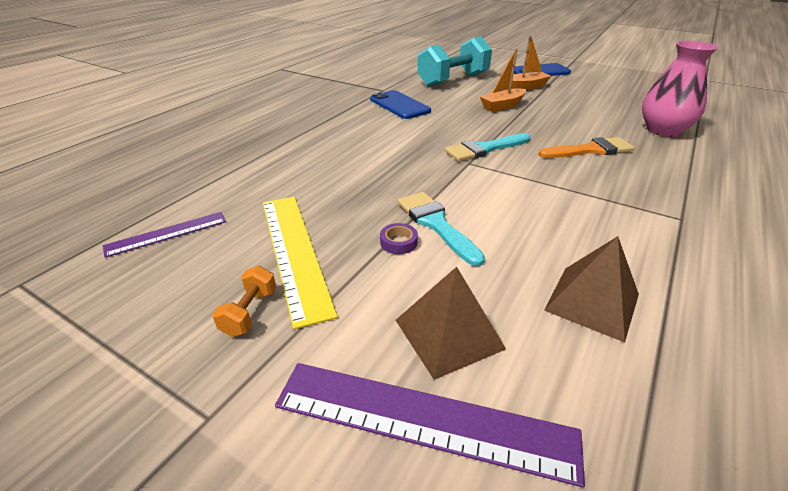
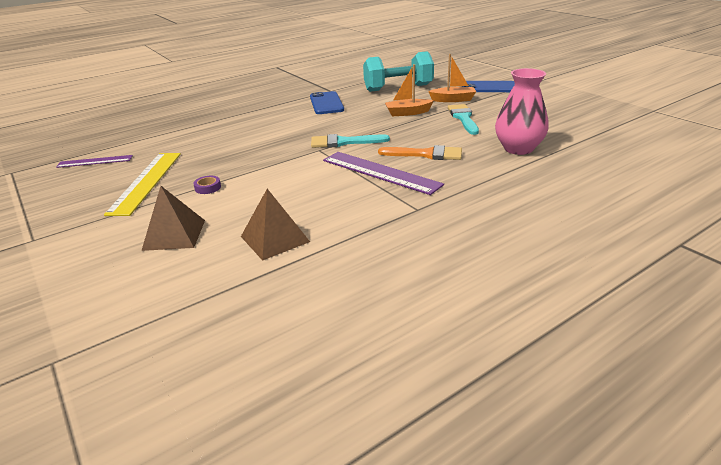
camera: 25 degrees right, 5 degrees down
(250, 312) = (93, 204): orange dumbbell -> none
(424, 420) = (116, 263): purple ruler -> purple ruler (380, 172)
(436, 224) = (243, 182): turquoise brush -> turquoise brush (463, 118)

